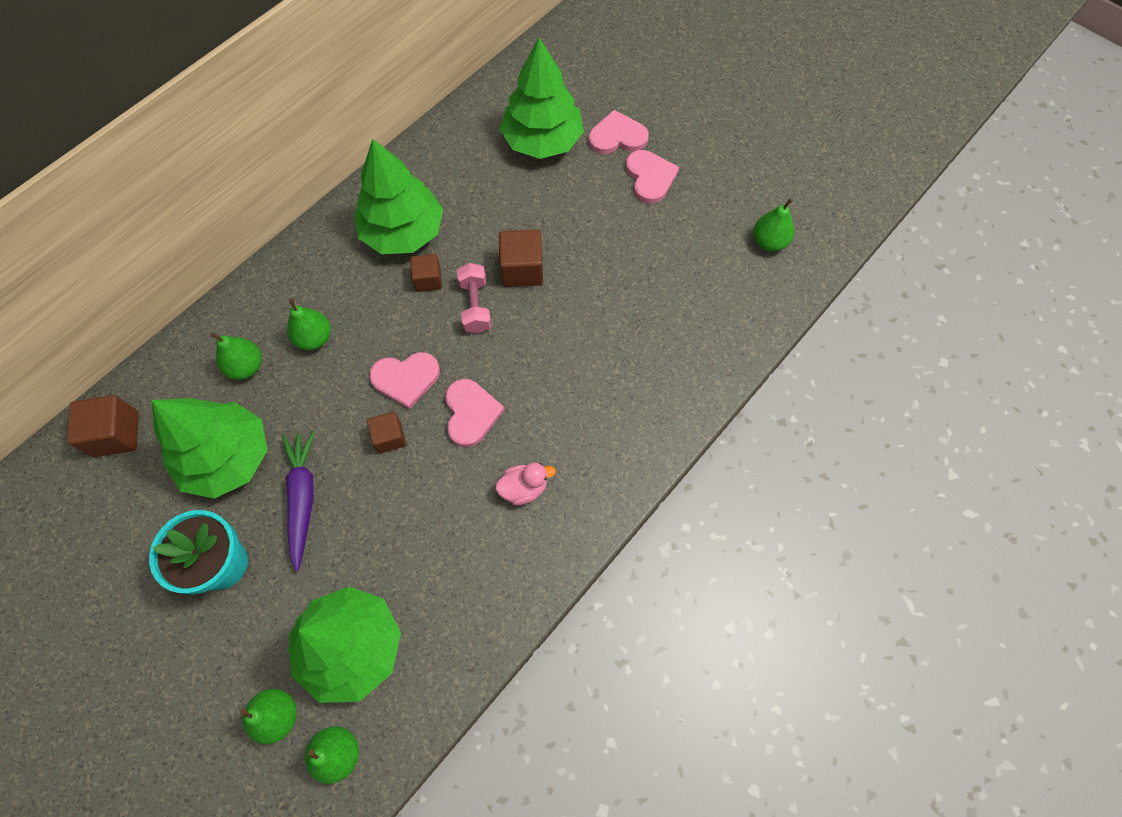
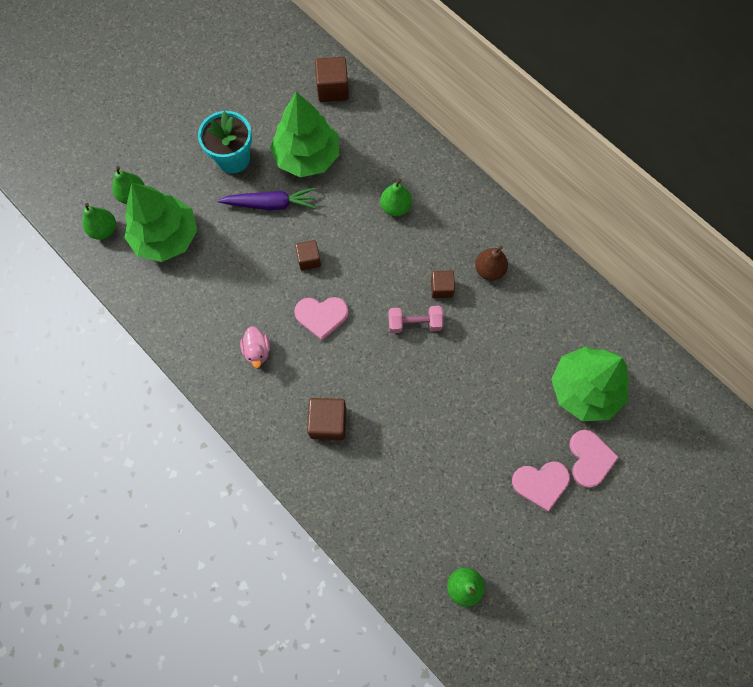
camera: 95 degrees right, 5 degrees up
(246, 367) = (376, 163): green pear -> none
(403, 232) = (489, 270): green tree -> brown pear
(406, 379) = (355, 271): pink heart -> none
(522, 270) = (447, 362): brown cube -> brown cube (328, 422)

